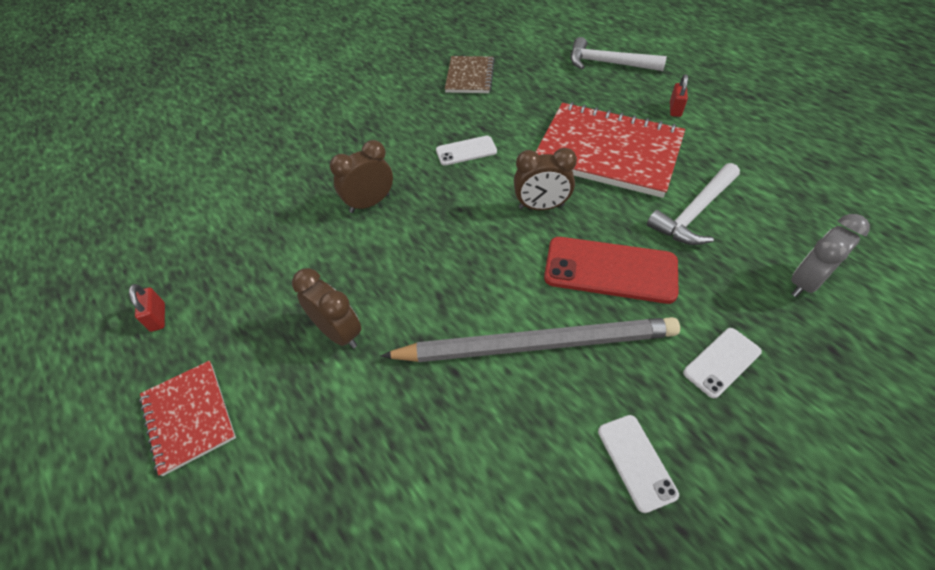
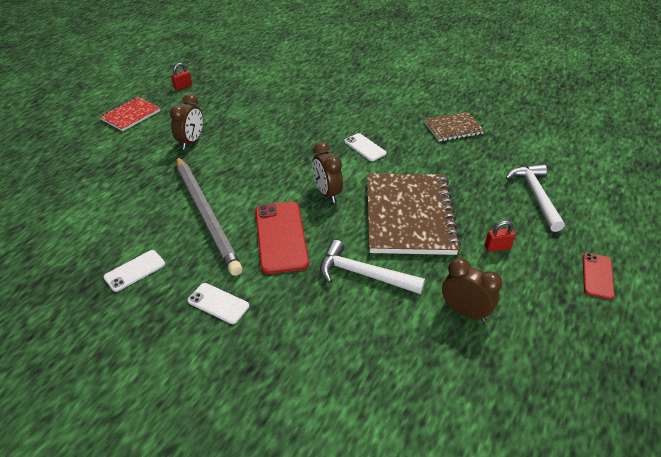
camera: 65 degrees right, 10 degrees down
(369, 203) = (292, 123): brown clock -> brown clock (465, 311)
(608, 152) = (409, 215): red notebook -> brown notebook
(725, 69) = (597, 276): none -> red phone
(805, 282) = (315, 349): grey clock -> none

